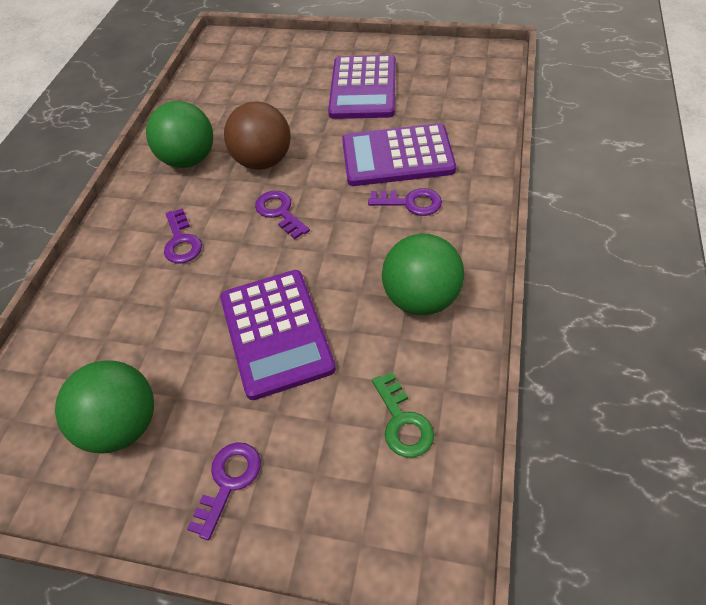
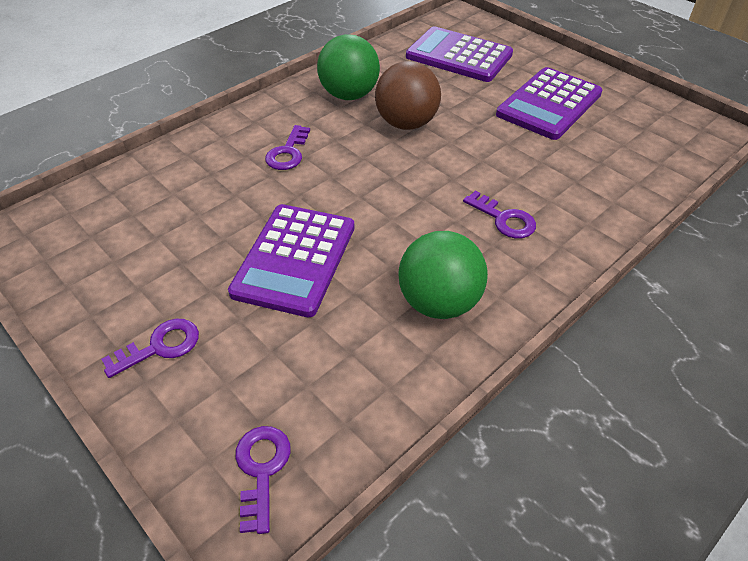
camera: 30 degrees right, 5 degrees down
(123, 425) = (129, 260): green ball -> none
(280, 212) = (383, 169): purple key -> purple key (262, 470)
(397, 156) = (528, 175): purple calculator -> purple calculator (459, 56)
(402, 422) = (329, 391): green key -> none

